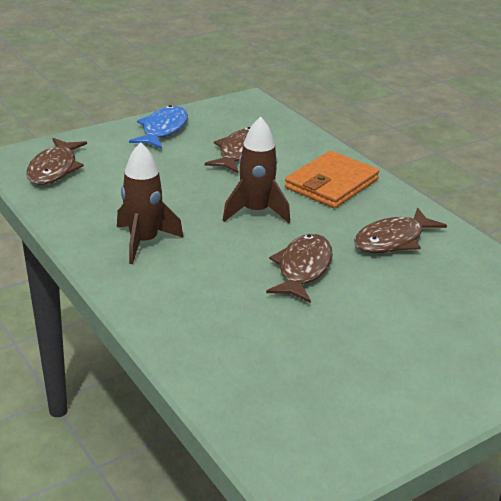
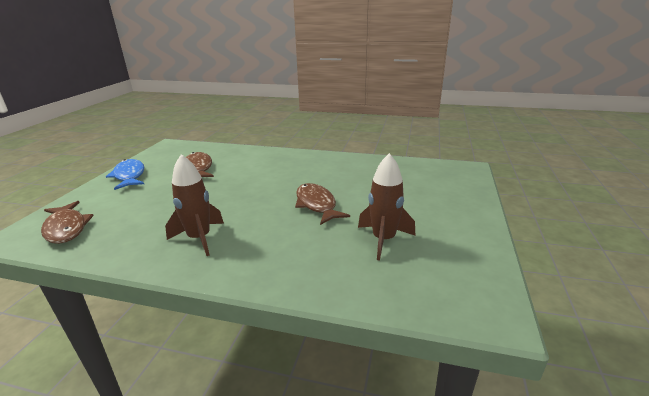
camera: 40 degrees left, 5 degrees down
(255, 212) = (249, 191): brown rocket -> brown rocket (383, 240)
(331, 184) = (271, 162): orange wallet -> none
(393, 240) = (337, 172): brown fish -> none

